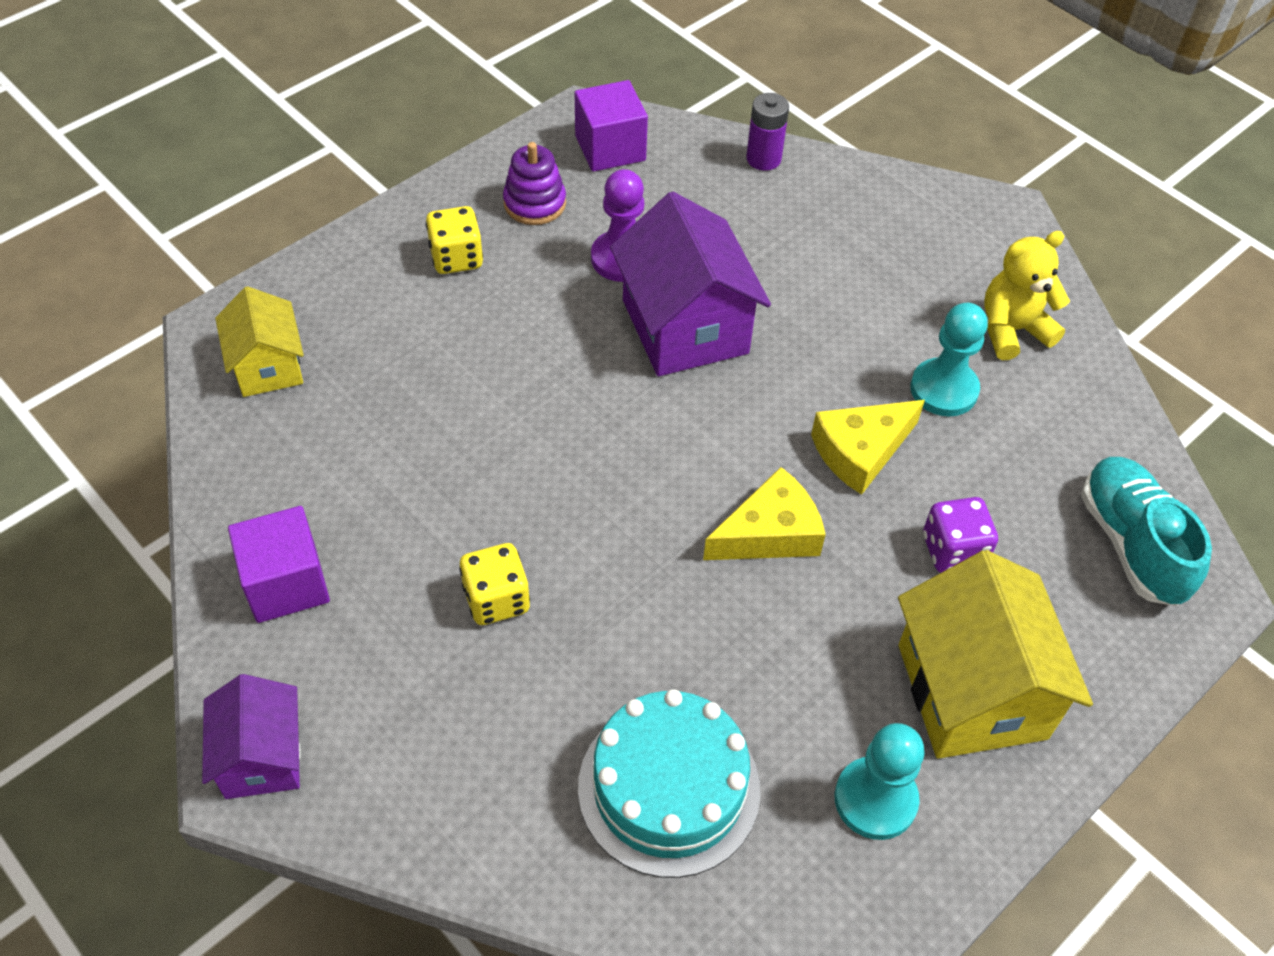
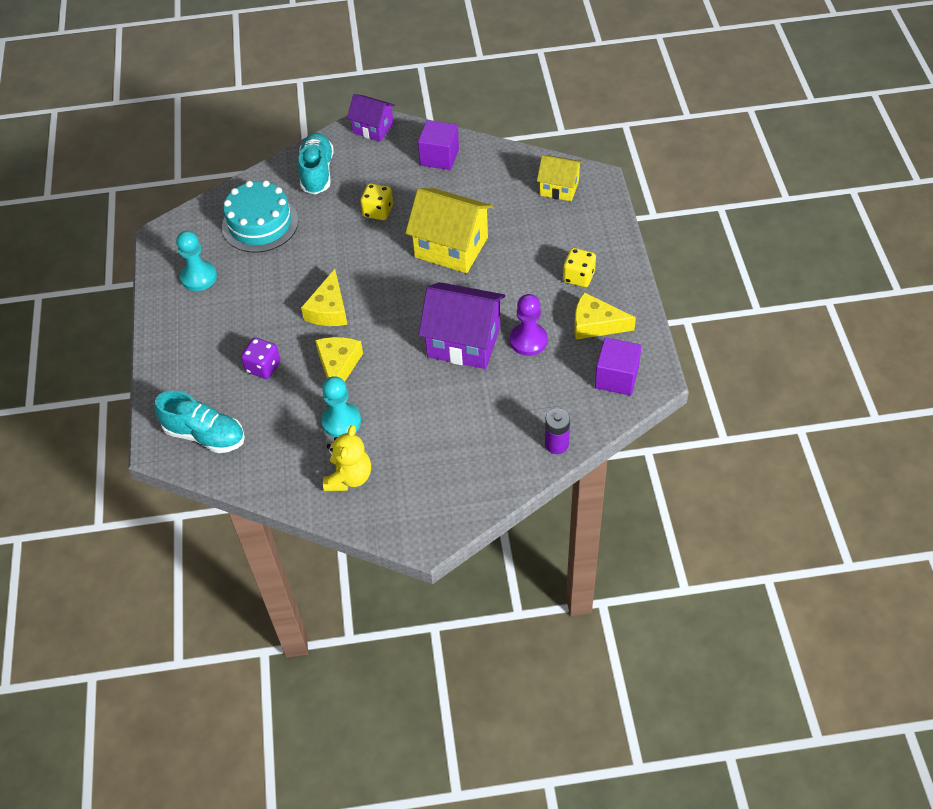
camera: 130 degrees right, 0 degrees up
(460, 778) = (317, 172): none -> turquoise shoe
(534, 203) = (595, 324): purple stacking toy -> yellow cheese
(971, 691) = (205, 332): yellow house -> yellow house (451, 247)

